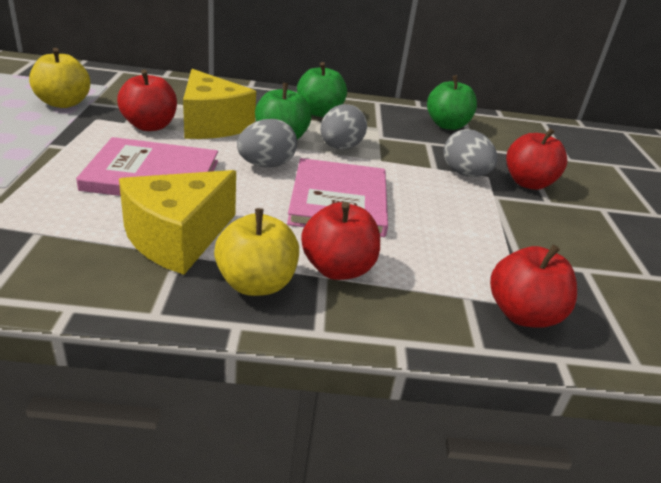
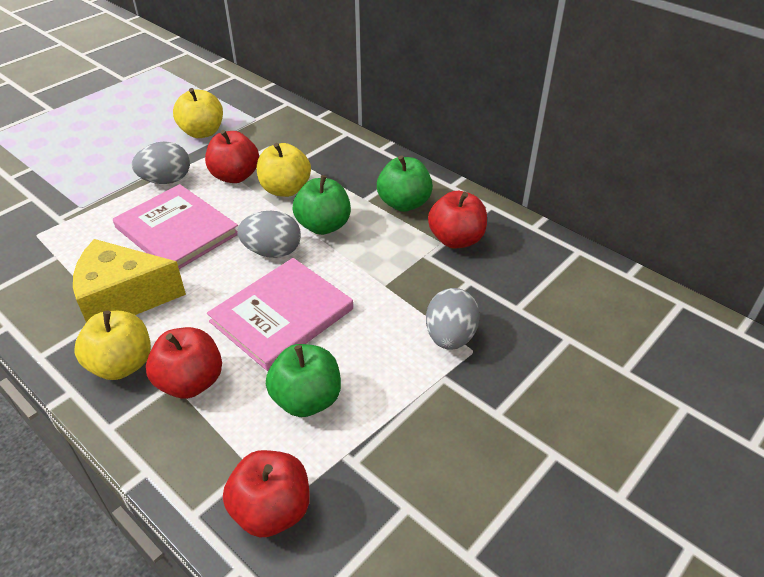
camera: 45 degrees right, 10 degrees up
(212, 124) = (285, 189): yellow cheese -> yellow apple
(340, 148) = (365, 255): grey egg -> grey egg (166, 180)
(447, 125) = (528, 265): green apple -> green apple (306, 399)
(528, 183) = (509, 379): red apple -> red apple (456, 239)

